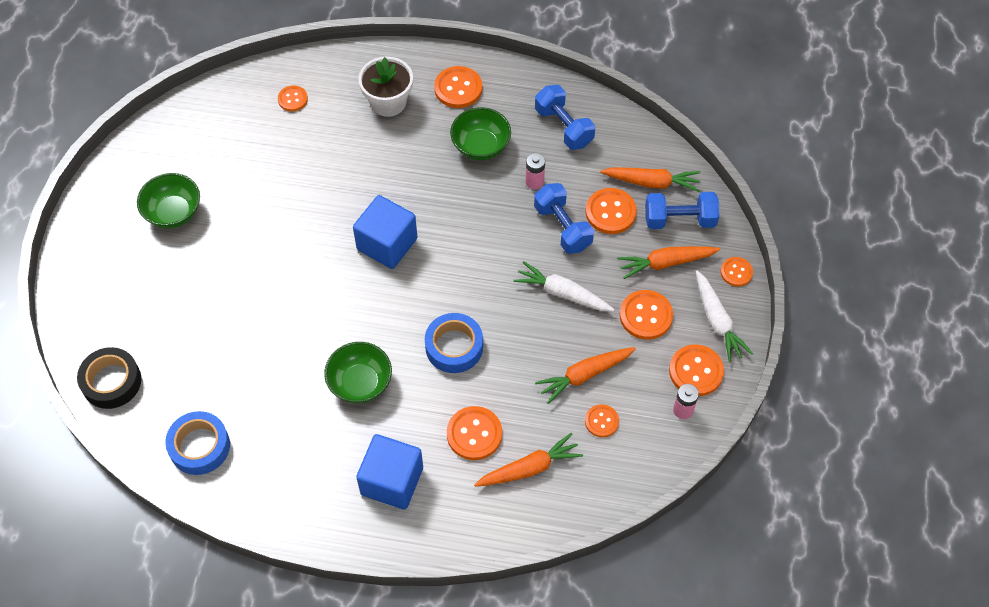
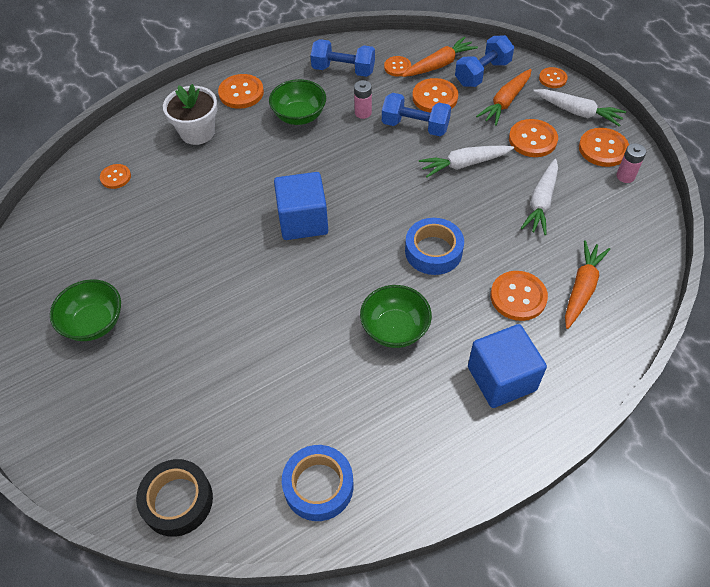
camera: 40 degrees left, 5 degrees down
(584, 375) = (541, 202): orange carrot -> white carrot
(601, 421) = (588, 221): orange button -> orange button (397, 67)

